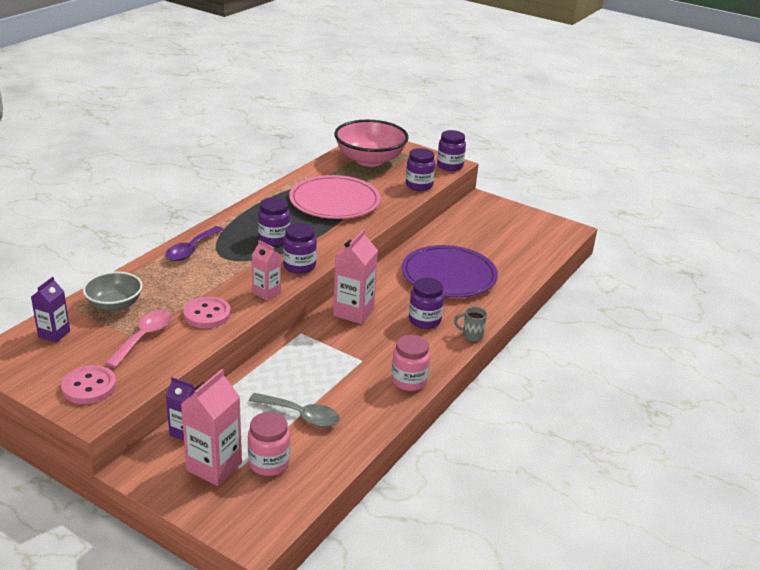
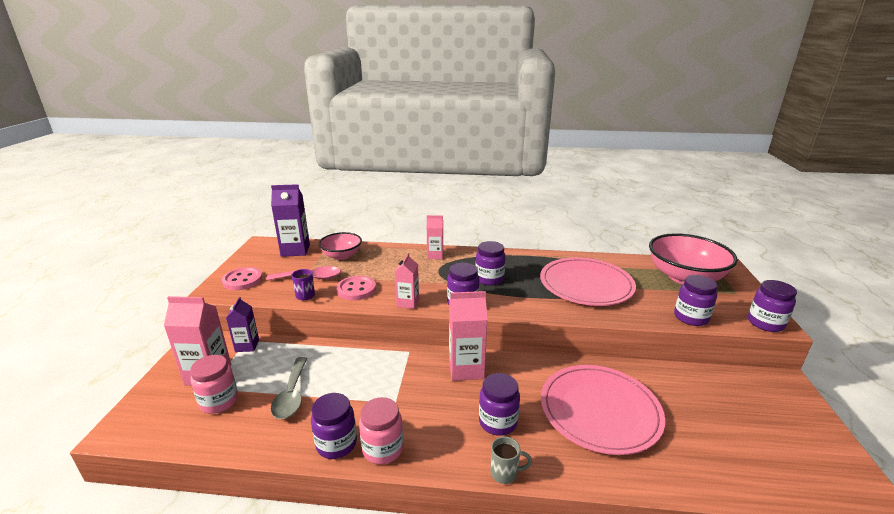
camera: 65 degrees right, 5 degrees down
(54, 334) = (295, 250): purple carton -> purple carton, size x1.62
(115, 305) = (341, 255): grey bowl -> pink bowl
(183, 349) = (305, 296): none -> purple mug
(191, 249) = (435, 255): purple spoon -> pink carton
(385, 402) = (336, 444): none -> purple jar
(449, 275) = (599, 411): purple plate -> pink plate
(471, 335) = (505, 473): grey mug -> grey mug turned 105 degrees clockwise

